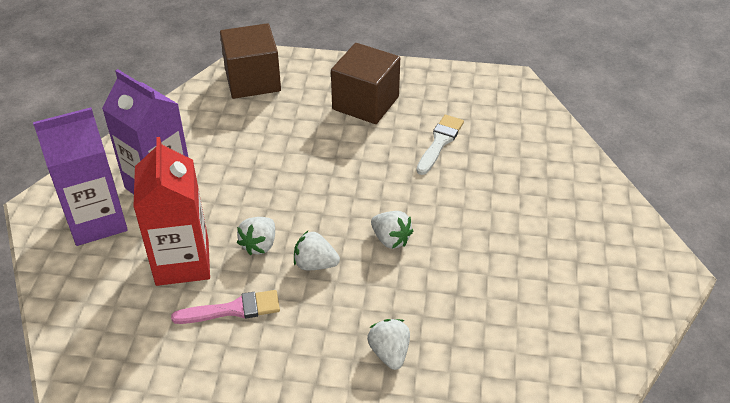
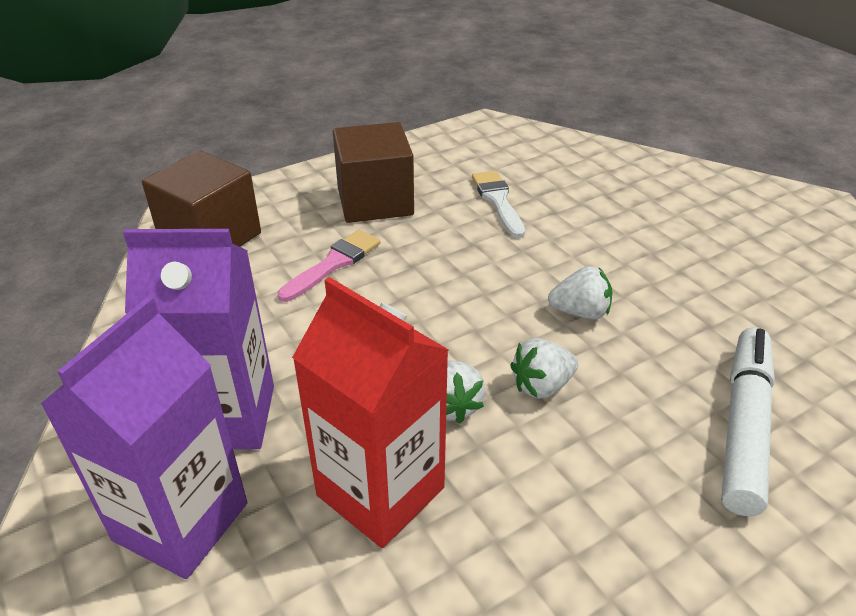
camera: 40 degrees left, 5 degrees down
(233, 309) = (522, 503): pink brush -> pink brush (334, 263)
(389, 353) = (743, 426): white strawberry -> white marker

